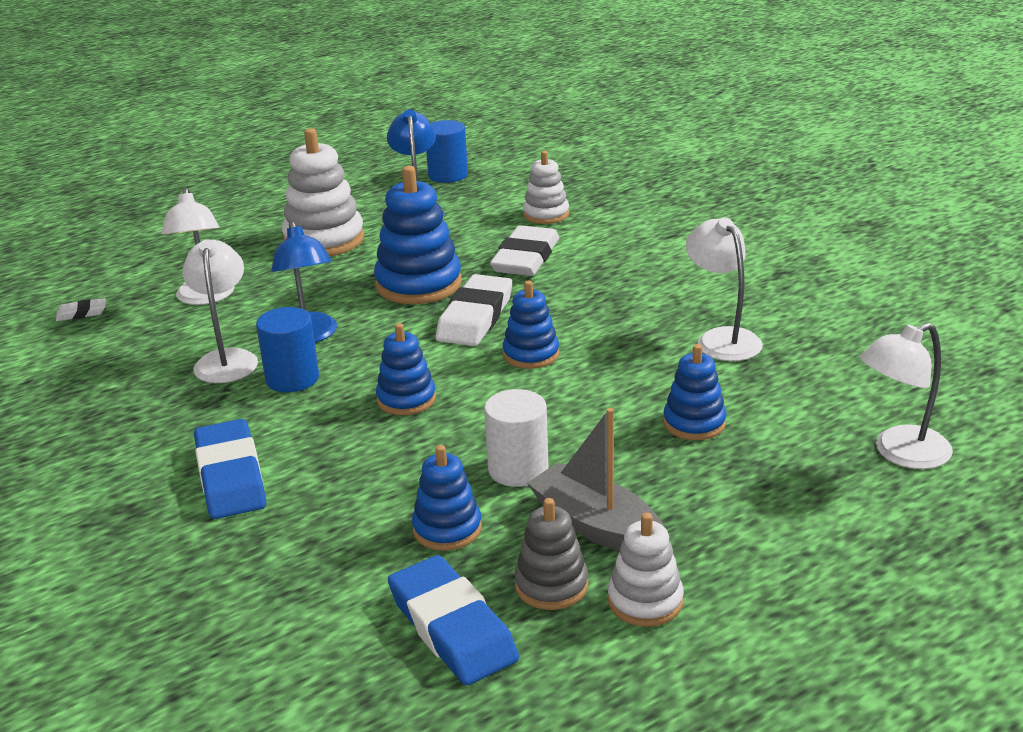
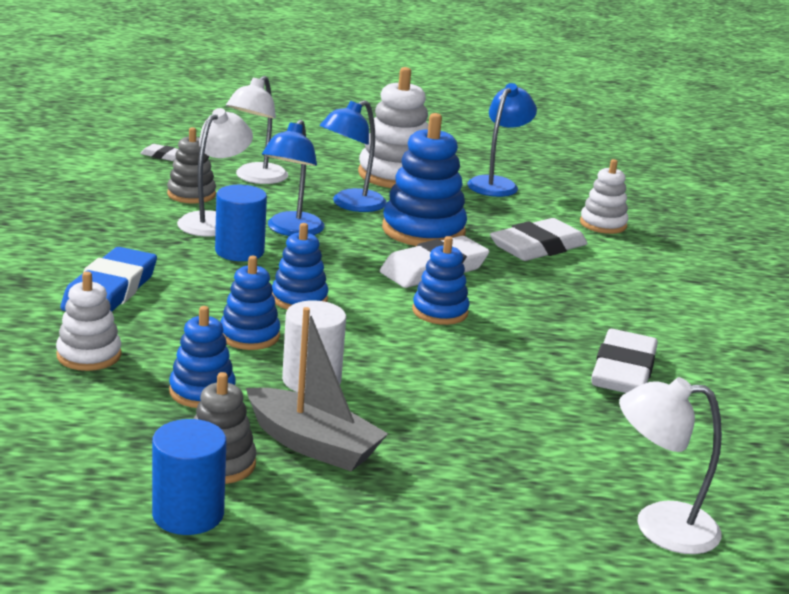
camera: 30 degrees right, 5 degrees down
(167, 342) = (191, 194): none -> grey stacking toy
(325, 286) = (351, 205): none -> blue lamp
(448, 175) = (560, 168): blue cylinder -> blue cylinder (188, 514)
(452, 627) = (111, 452): blue eraser -> none
(596, 526) = (313, 444): grey boat -> grey boat turned 135 degrees clockwise
(645, 601) = (272, 511): white stacking toy -> white stacking toy (89, 355)
(694, 423) = (502, 417): blue stacking toy -> blue stacking toy (249, 336)
(722, 338) = (623, 371): white lamp -> white eraser

